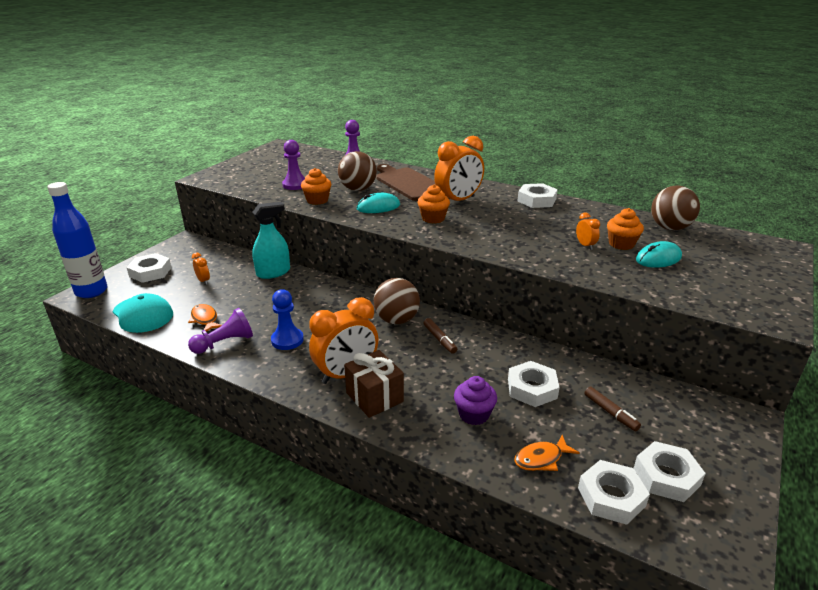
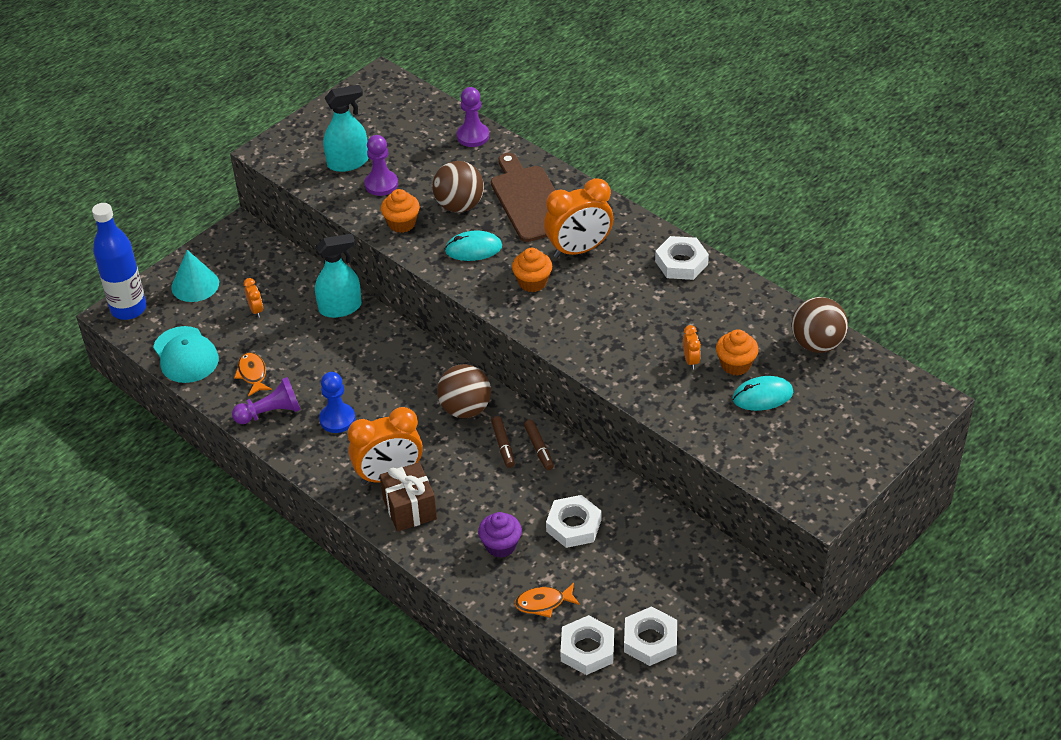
camera: 15 degrees right, 15 degrees up
(150, 272) = (195, 285): white nut -> turquoise cone
(267, 178) = (348, 162): none -> turquoise spray bottle
(610, 412) = (638, 567): brown marker -> brown marker (539, 448)

